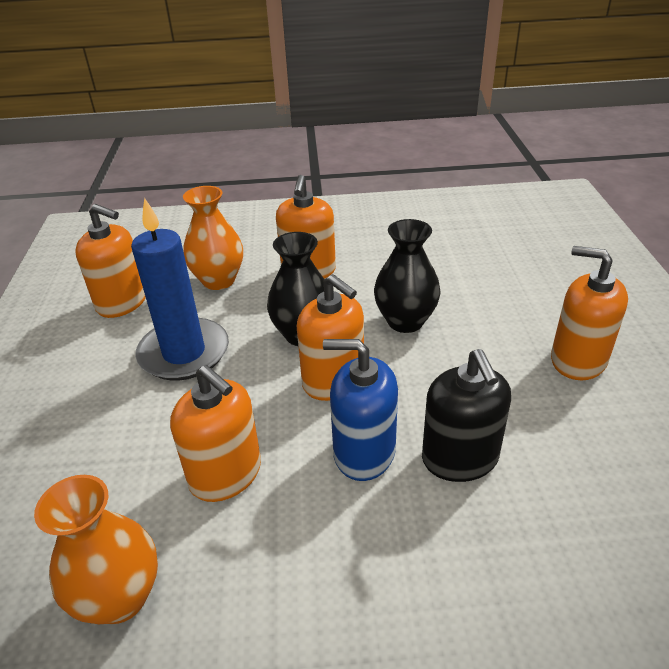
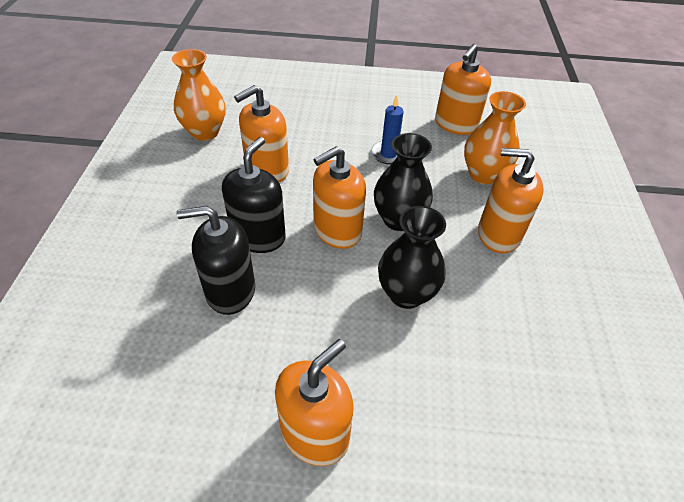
camera: 95 degrees right, 10 degrees up
(184, 353) = (388, 154): blue candle -> blue candle, size x0.53
(364, 452) = (258, 236): blue soap dispenser -> black soap dispenser

